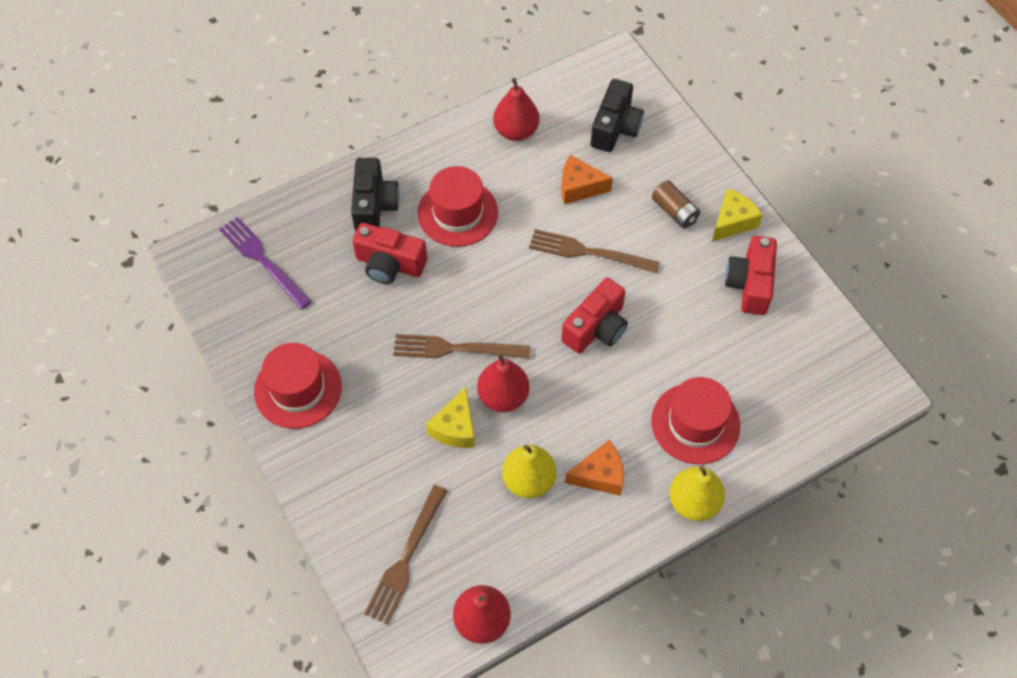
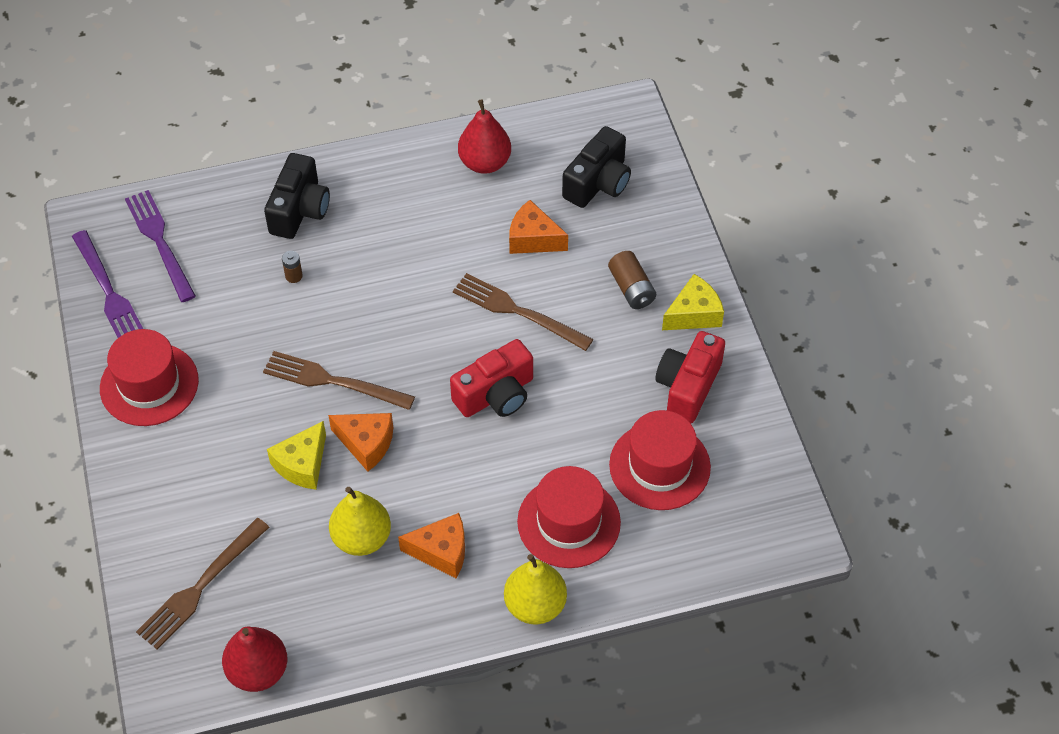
camera: 15 degrees right, 5 degrees down
(233, 315) = (109, 292): none -> purple fork
(389, 264) = (294, 276): red camera -> brown battery
(457, 213) = (388, 237): red hat -> red hat (659, 466)
(503, 396) = (366, 443): red pear -> orange cheese

